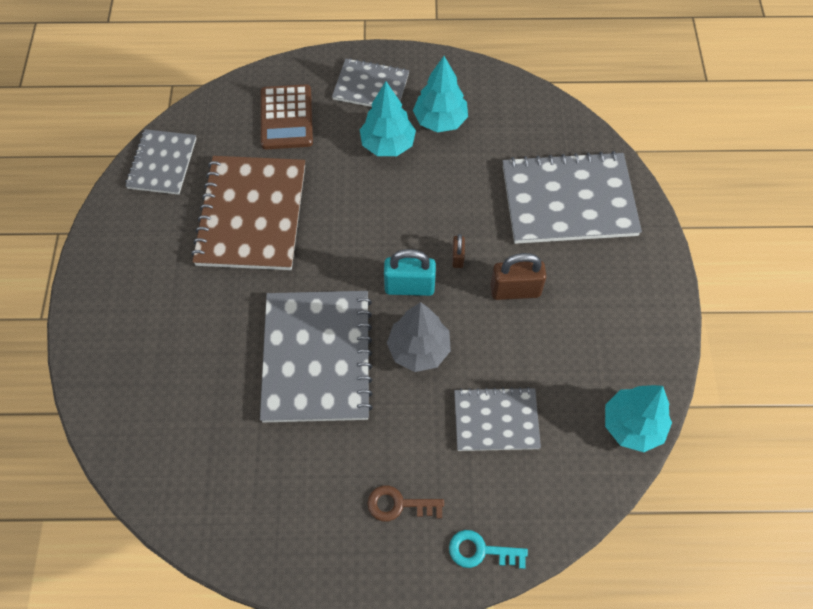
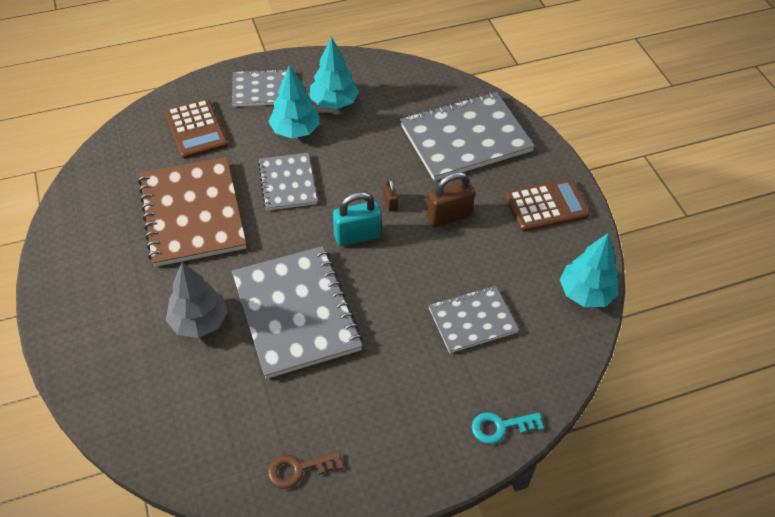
camera: 20 degrees left, 10 degrees down
(162, 163) = (91, 191): grey notebook -> grey notebook (287, 183)
(398, 504) = (415, 411): brown key -> brown key (298, 469)
(419, 349) = (384, 283): grey tree -> grey tree (199, 322)
(629, 307) = (546, 206): none -> brown calculator

